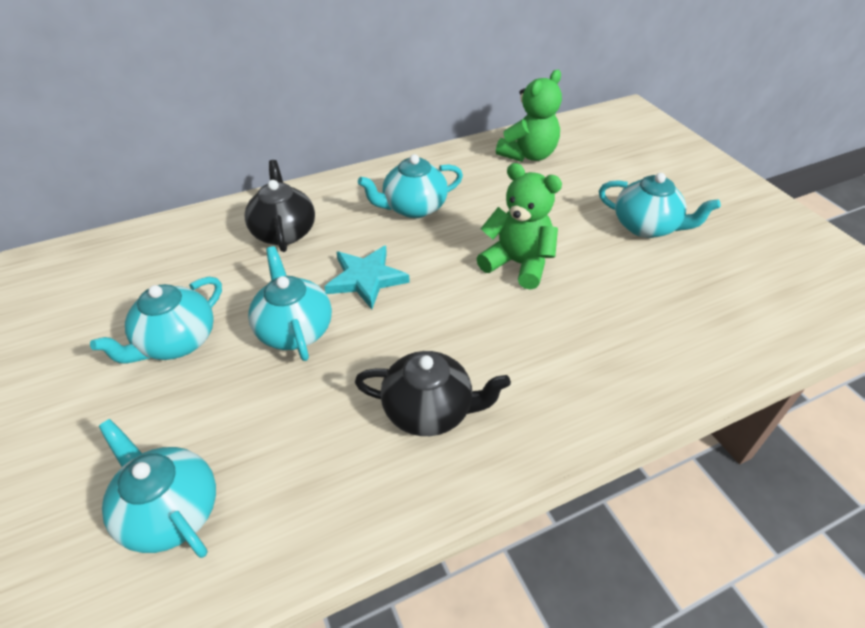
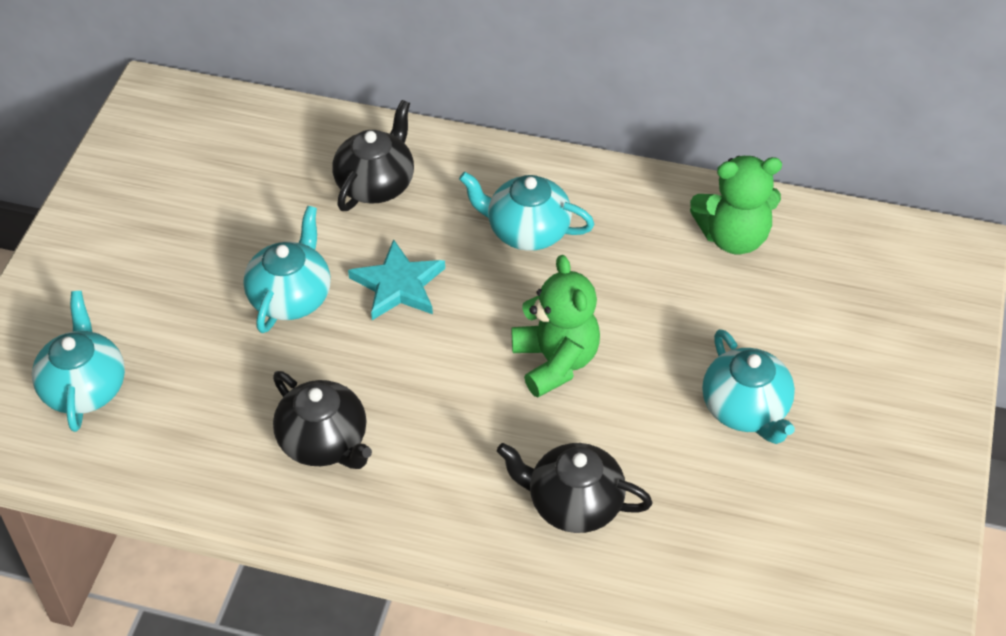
camera: 40 degrees right, 5 degrees up
(176, 342) = (193, 247): turquoise teapot -> none
(633, 335) = (573, 504): none -> black teapot

